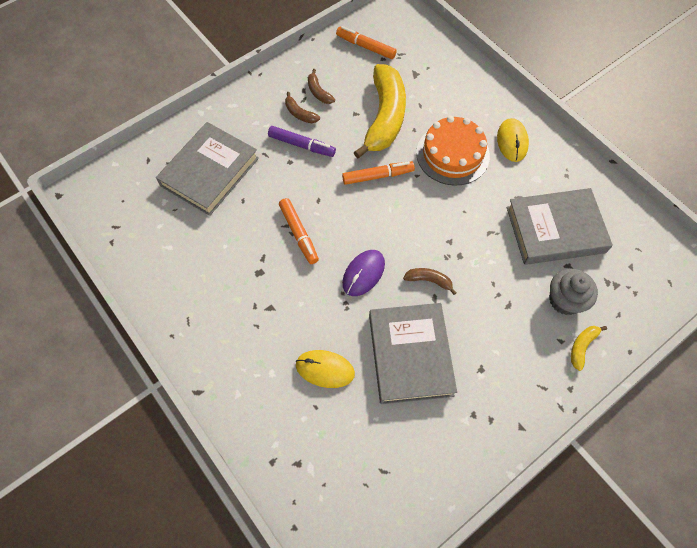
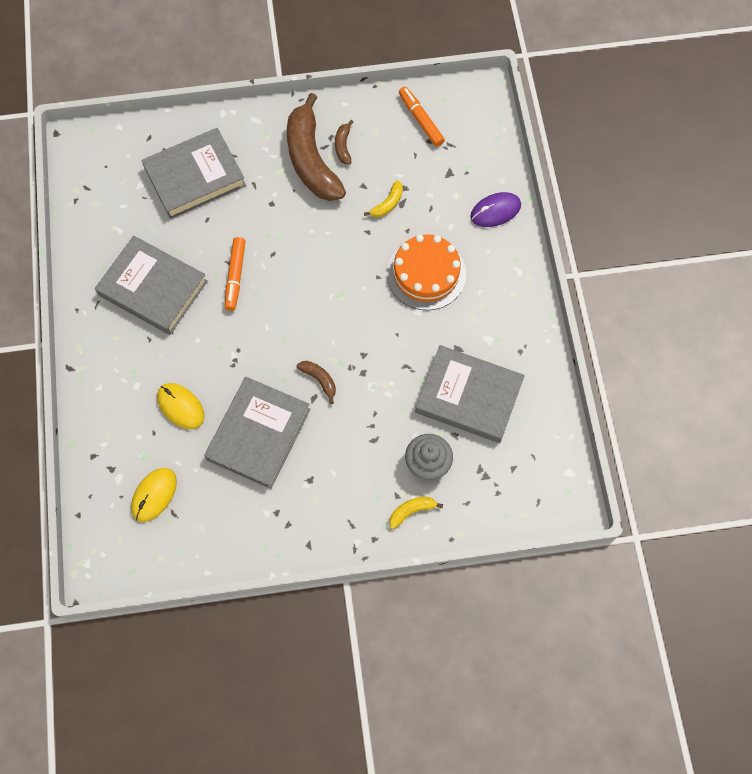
camera: 30 degrees right, 5 degrees up
(232, 280) = (153, 288): none -> grey book
(300, 113) = (311, 160): brown banana -> brown banana, size x2.42
(301, 145) = (292, 192): purple marker -> none
(363, 273) = (267, 342): purple mouse -> purple mouse (495, 211)
(377, 176) = (341, 259): orange marker -> none
(384, 117) = (387, 204): yellow banana -> yellow banana, size x0.41
(512, 141) = (493, 290): yellow mouse -> yellow mouse (154, 495)

